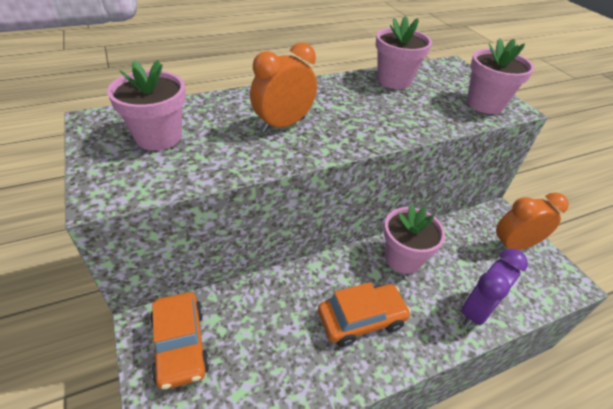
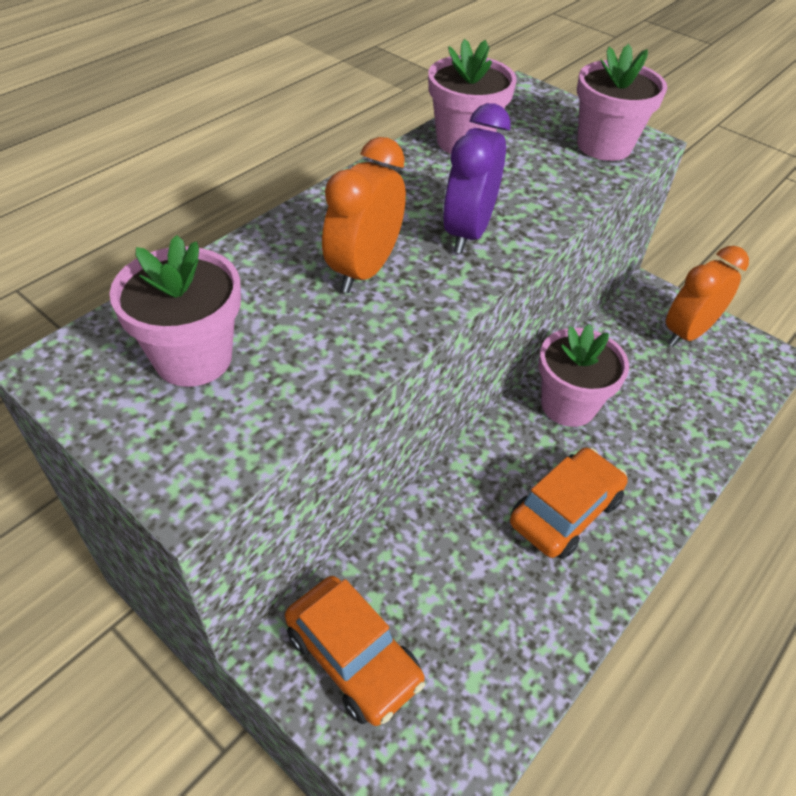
camera: 25 degrees left, 5 degrees up
(476, 311) = (689, 440): purple clock -> purple clock (467, 232)

